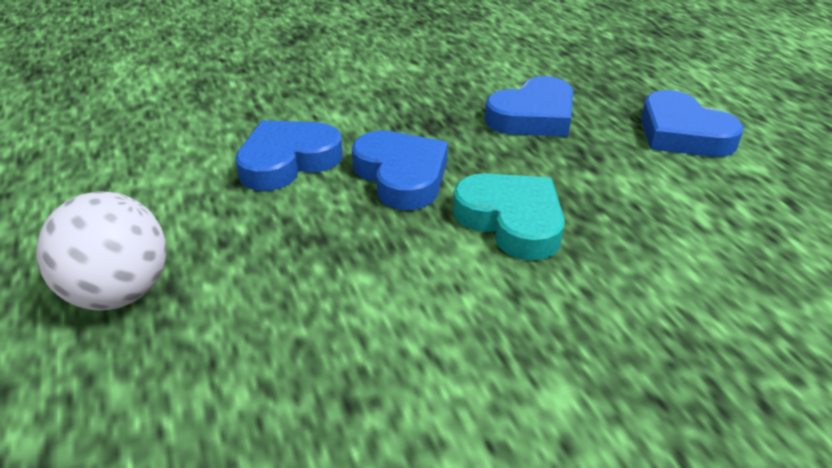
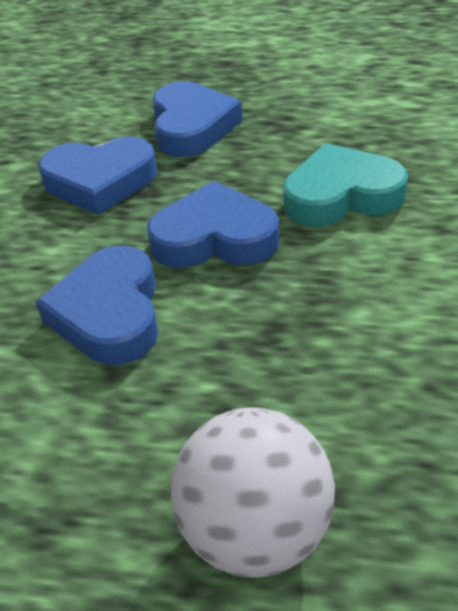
camera: 55 degrees left, 5 degrees up
(682, 134) = (293, 67): blue heart -> blue heart (100, 181)

